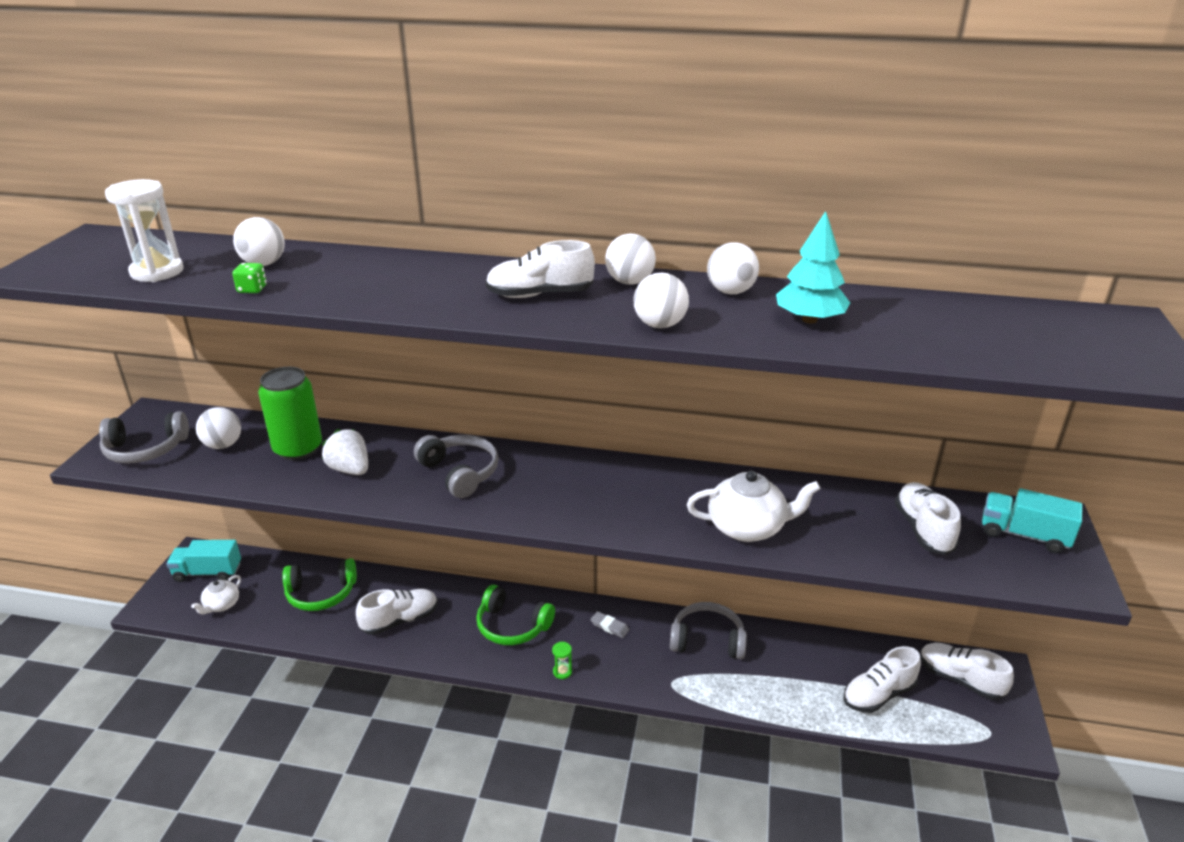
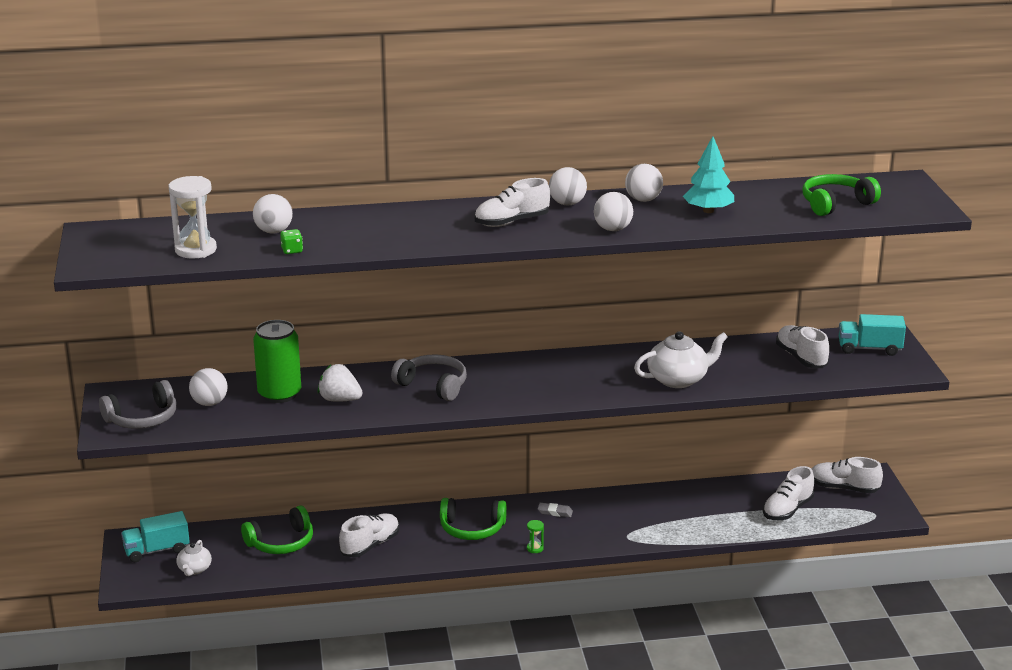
camera: 20 degrees left, 5 degrees down
(707, 640) = (640, 504): grey headphones -> none
(1005, 339) = (836, 204): none -> green headphones

